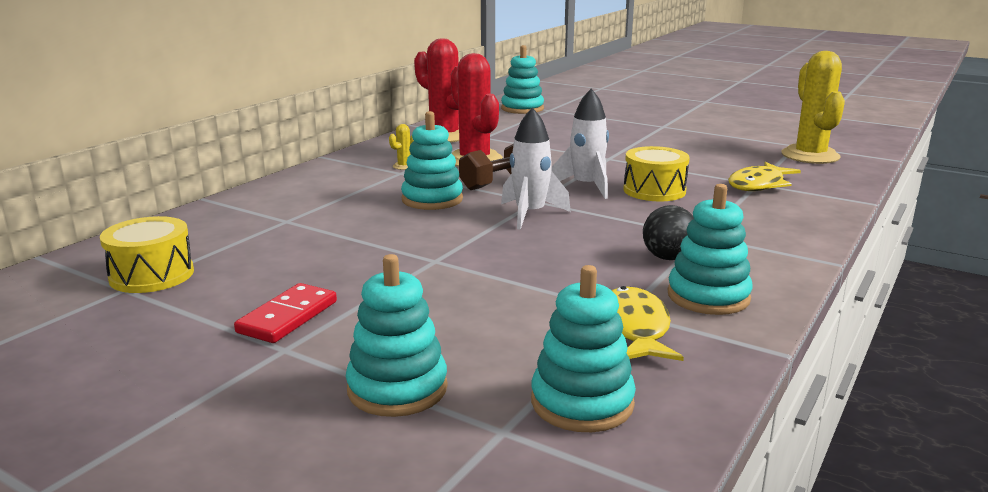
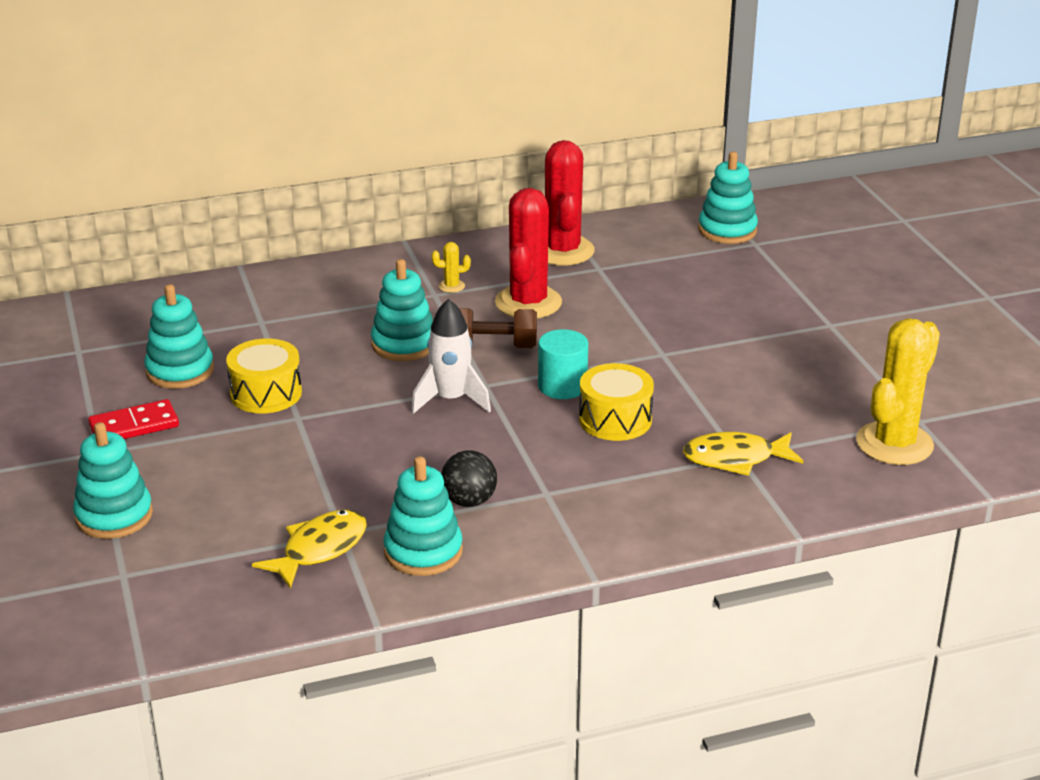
camera: 40 degrees right, 10 degrees up
(152, 275) = (107, 344): yellow drum -> yellow drum (266, 393)
(582, 402) = (192, 582): turquoise stacking toy -> turquoise stacking toy (180, 371)
(586, 187) = (562, 386): white rocket -> turquoise cylinder

